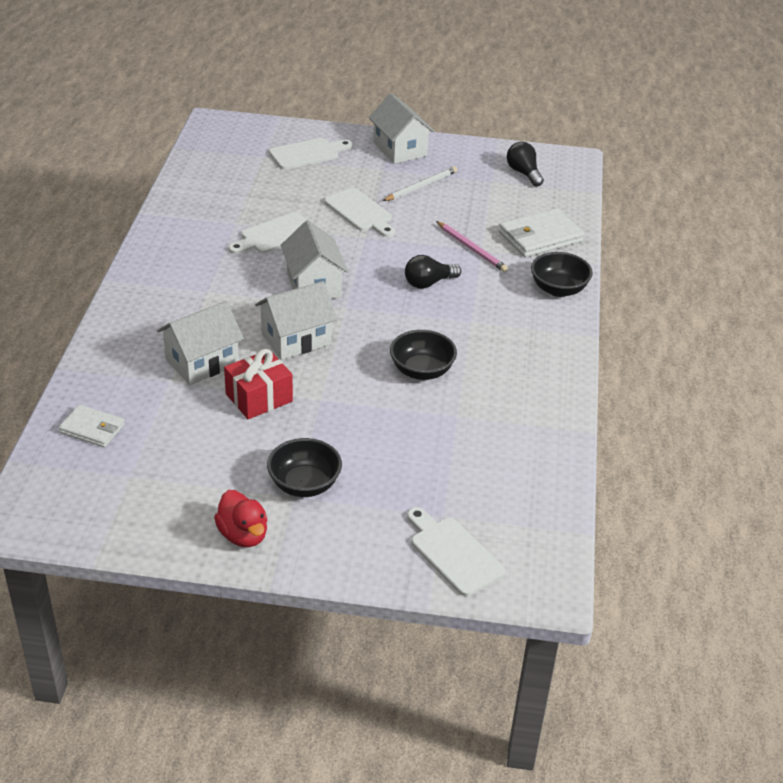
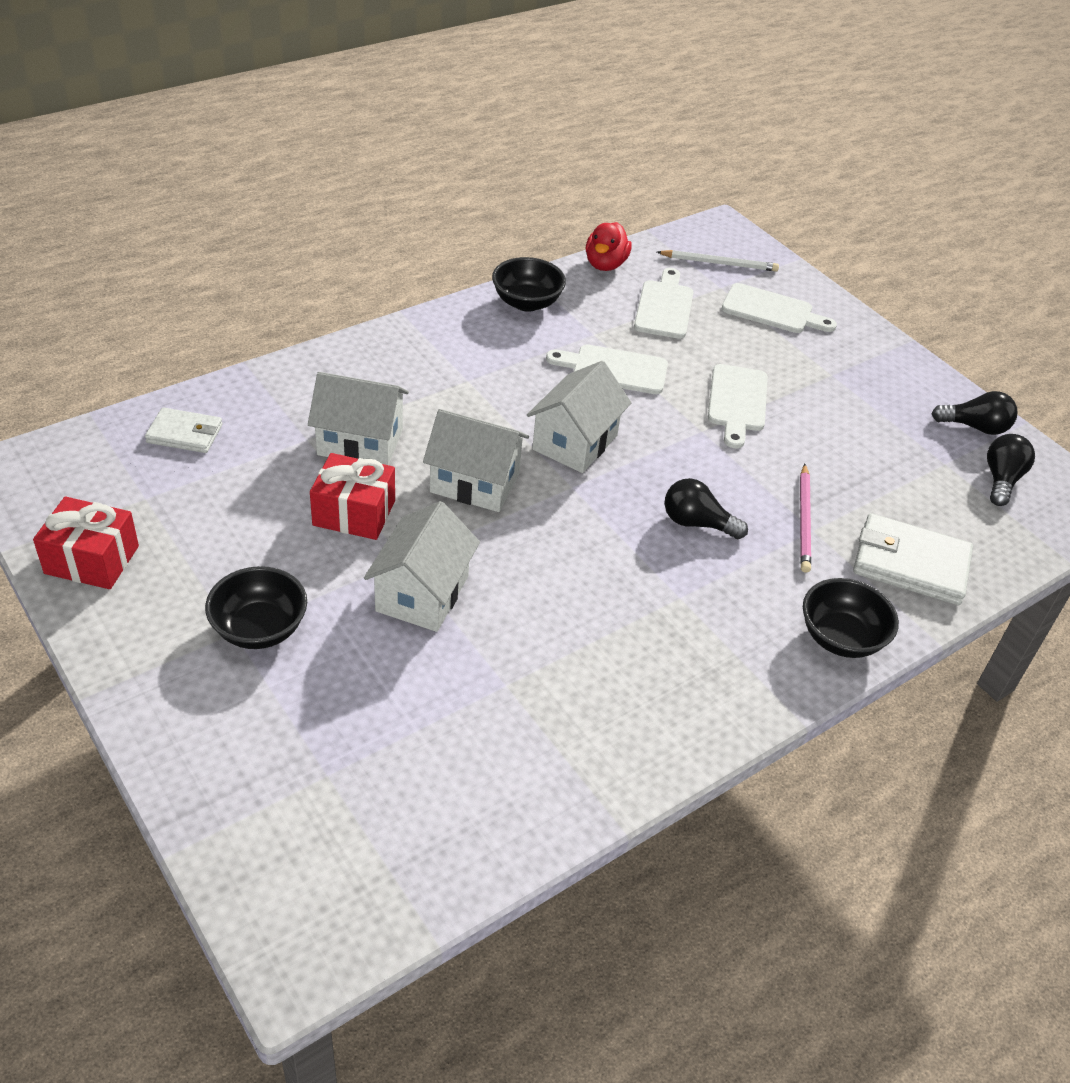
camera: 45 degrees right, 5 degrees up
(92, 429) = (185, 434): white wallet -> white wallet turned 60 degrees counterclockwise
(156, 526) = (92, 560): none -> red gift
(243, 535) = (138, 630): red duck -> red duck (605, 264)
(400, 149) = (884, 365): white house -> white house (422, 593)
(421, 186) = (848, 417): white pencil -> white pencil (719, 263)
(422, 371) = (545, 608): black bowl -> black bowl (527, 302)
(453, 553) = (274, 824): white cutting board -> white cutting board (664, 307)
(480, 155) = (975, 427): none -> black light bulb

